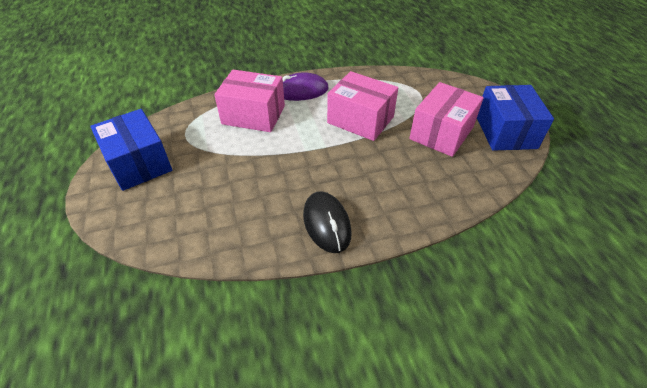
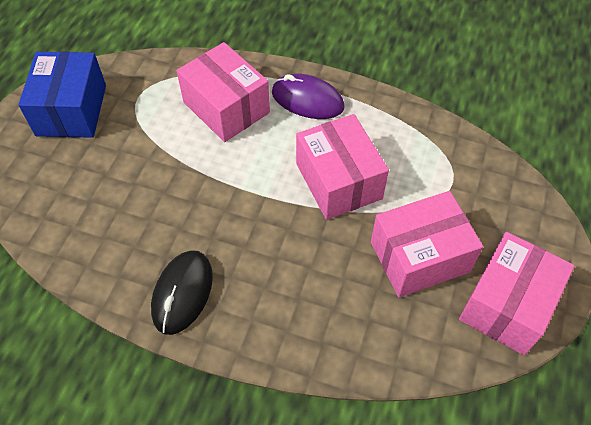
camera: 35 degrees right, 10 degrees up
(505, 132) = (507, 304): blue box -> pink box

